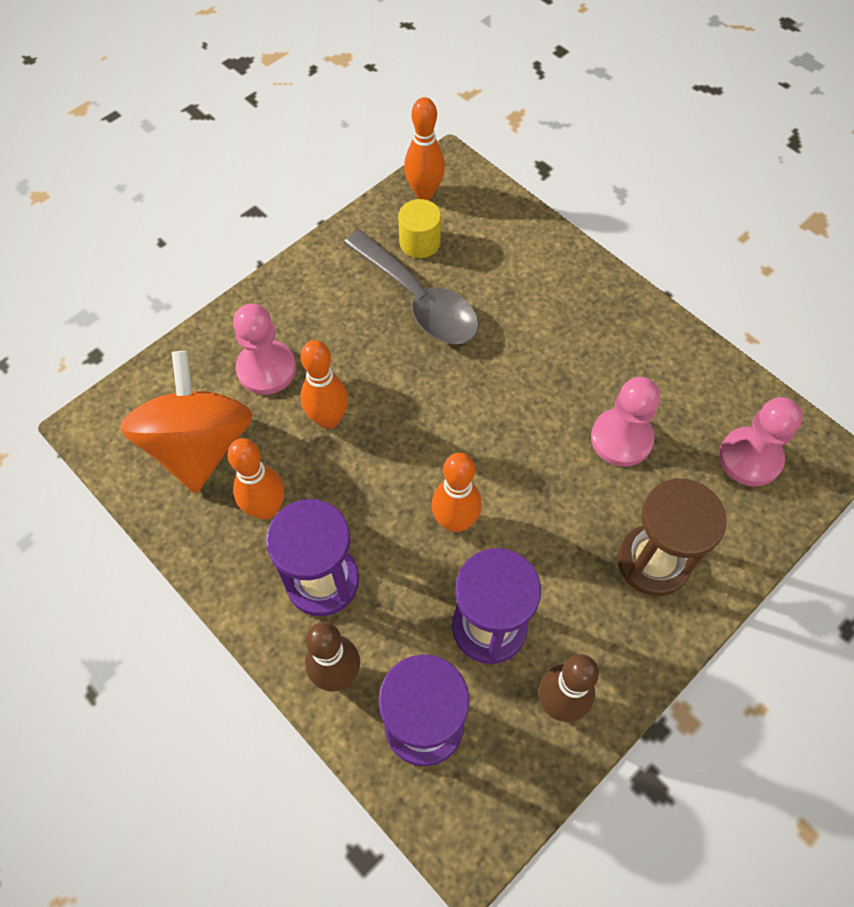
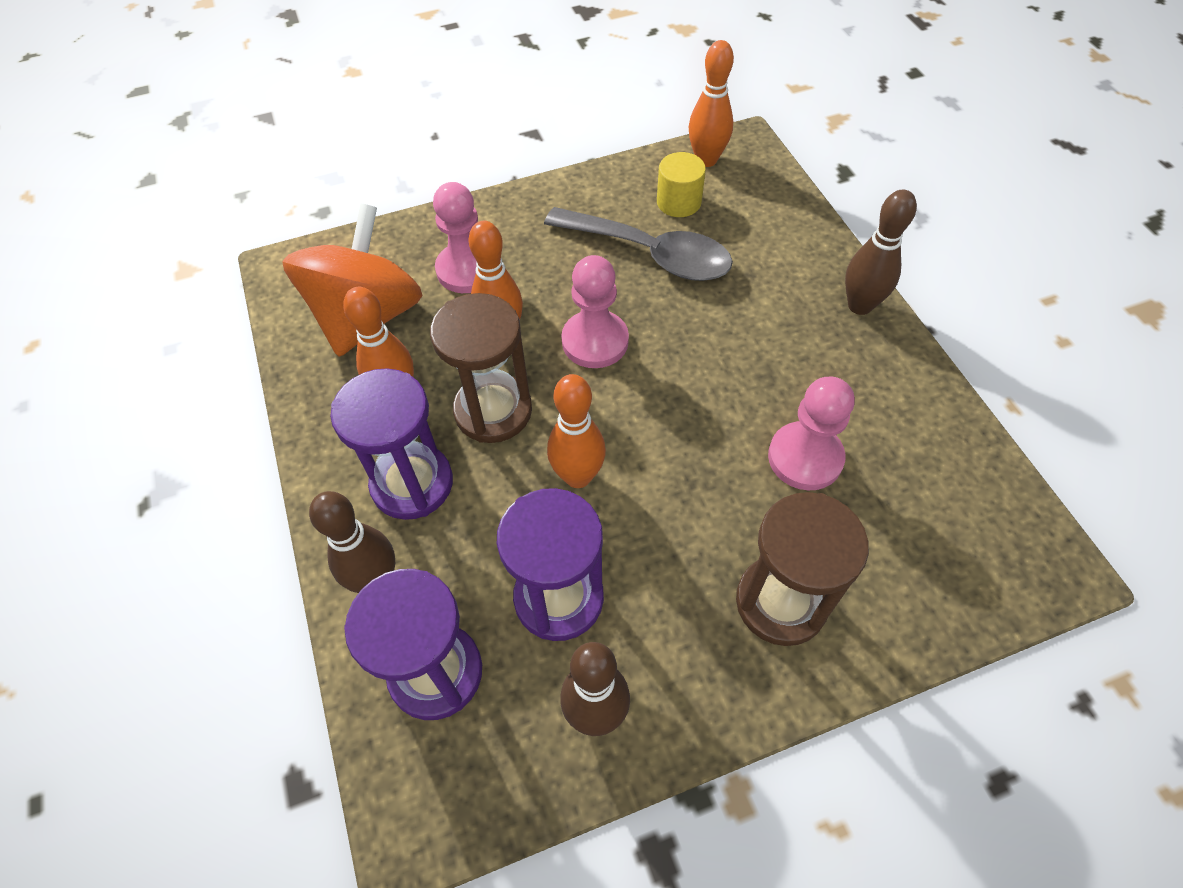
camera: 25 degrees right, 5 degrees down
(357, 491) = (493, 411): none -> brown hourglass
(418, 300) = (650, 254): grey spoon -> grey spoon turned 45 degrees counterclockwise
(608, 291) = (860, 305): none -> brown bowling pin
(750, 458) = (953, 532): pink pawn -> pink pawn (595, 341)

